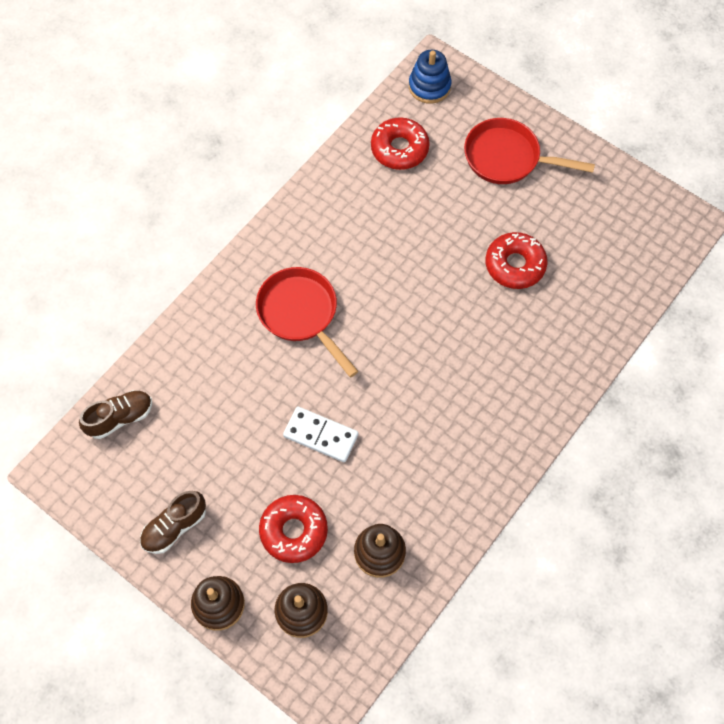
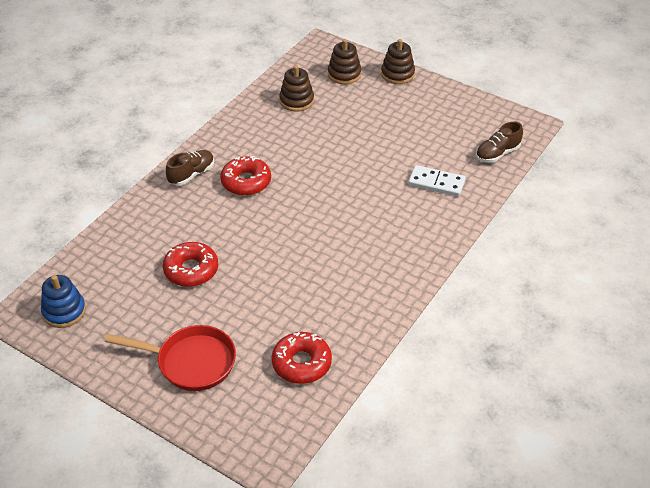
camera: 175 degrees right, 20 degrees down
(174, 527) = (437, 104): brown shoe -> brown shoe (191, 174)
(294, 531) = (356, 107): red donut -> red donut (246, 182)
(301, 314) = (374, 223): red pan -> none
(320, 435) = (346, 153): white domino -> white domino (436, 183)
(429, 86) = (273, 433): blue stacking toy -> blue stacking toy (64, 311)

